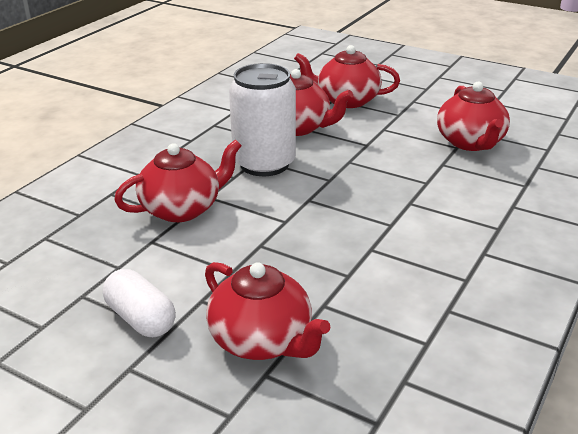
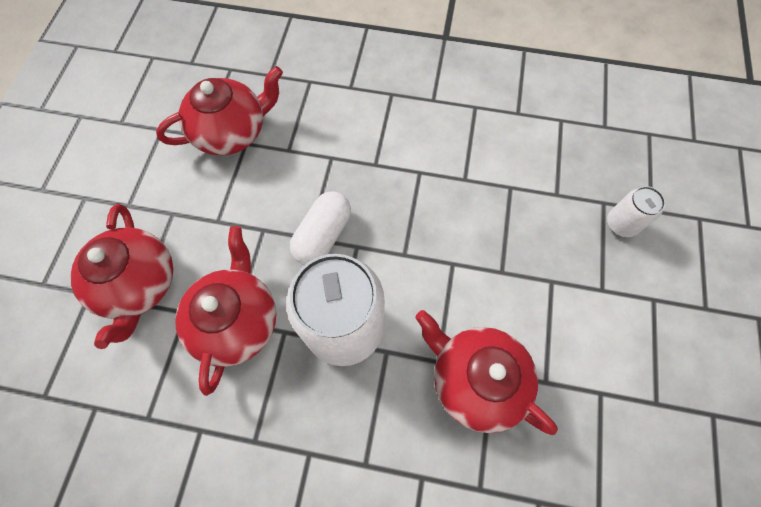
camera: 110 degrees left, 35 degrees up
(141, 319) = (653, 330): white capsule -> white capsule (323, 235)
(262, 341) = (621, 224): red teapot -> white can

